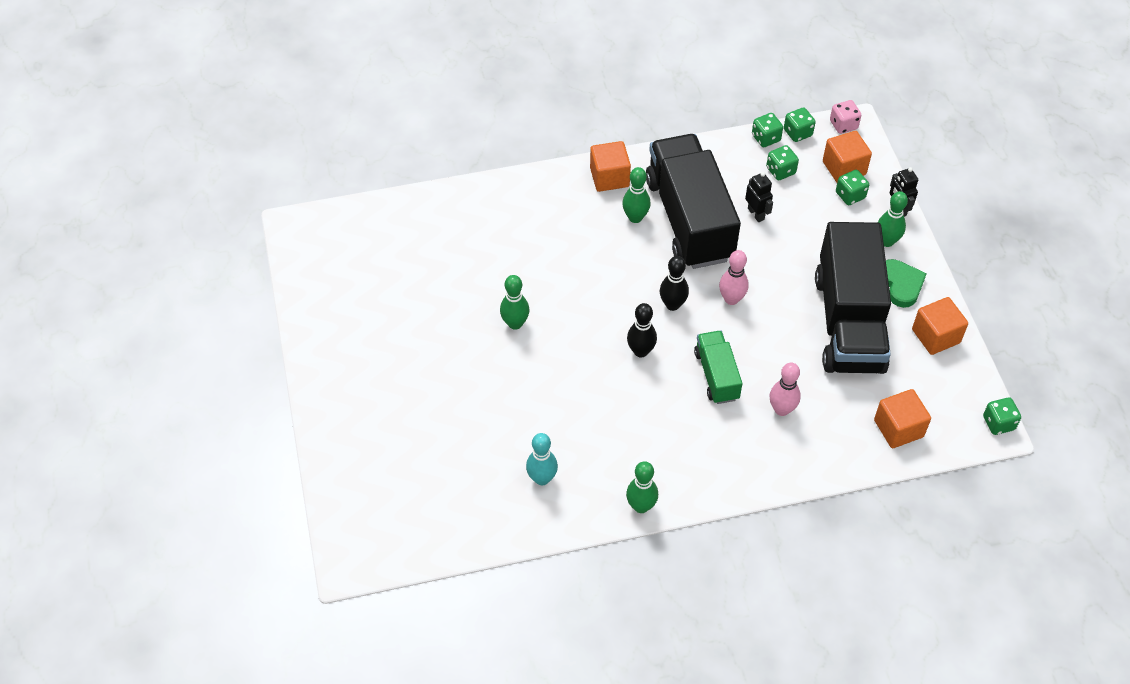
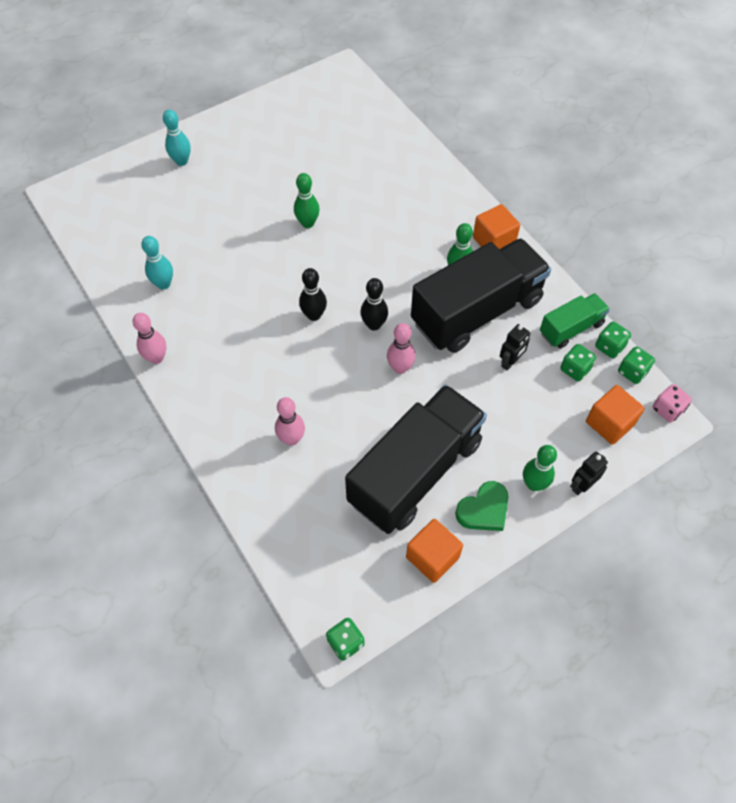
camera: 70 degrees right, 5 degrees up
(362, 421) = (181, 161): none -> turquoise bowling pin
(641, 506) = (156, 358): green bowling pin -> pink bowling pin
(716, 375) = (310, 378): green truck -> green truck (571, 328)
(848, 322) = (415, 472): black truck -> black truck turned 150 degrees clockwise
(850, 195) = (576, 437): green dice -> none
(898, 428) = (305, 545): orange cube -> none

